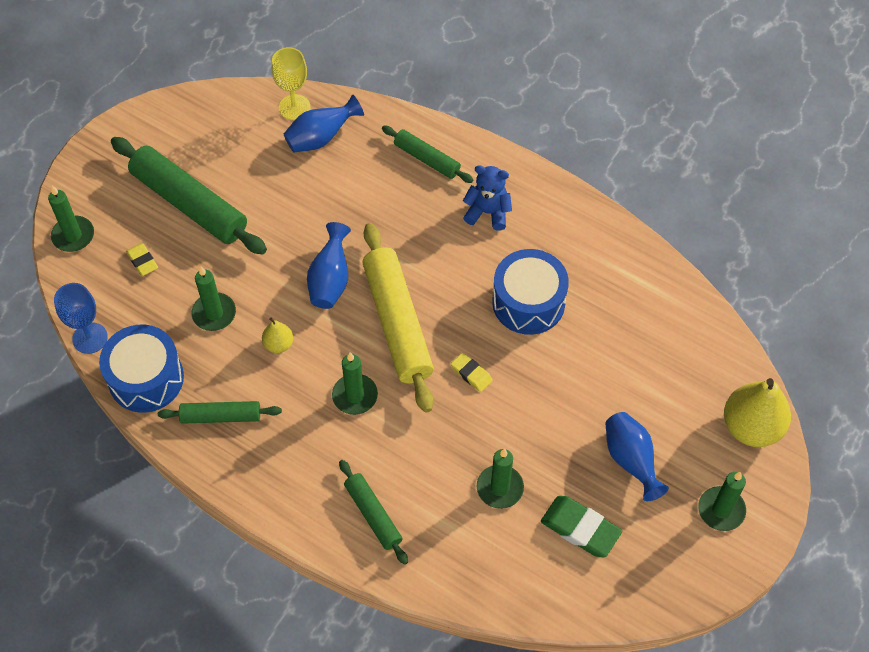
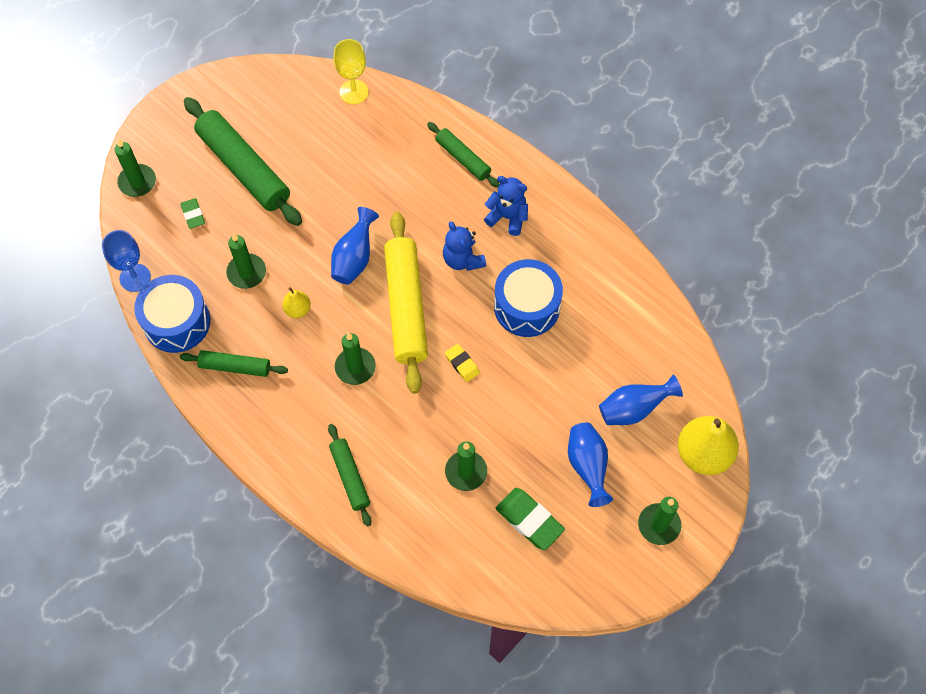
camera: 10 degrees right, 5 degrees up
(142, 261) = (193, 215): yellow eraser -> green eraser
(321, 137) = (372, 124): blue vase -> blue vase (634, 409)
(449, 264) = (463, 259): none -> blue teddy bear

